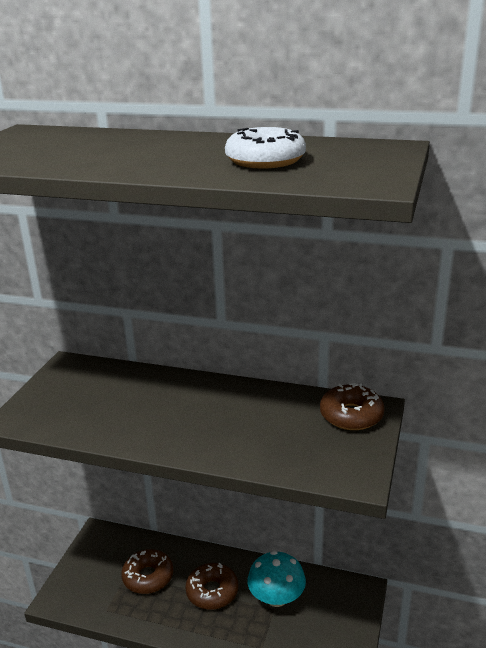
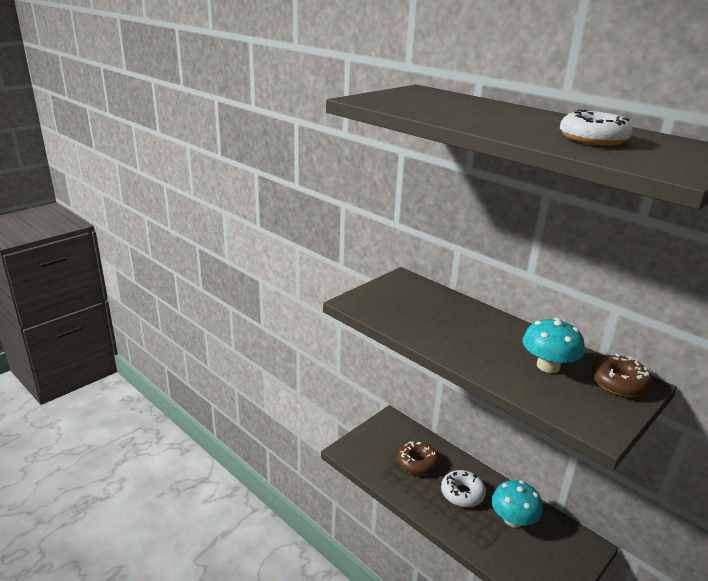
camera: 25 degrees right, 0 degrees up
(212, 591) = (462, 493): brown donut -> white donut
(274, 421) = (548, 366): none -> turquoise mushroom

